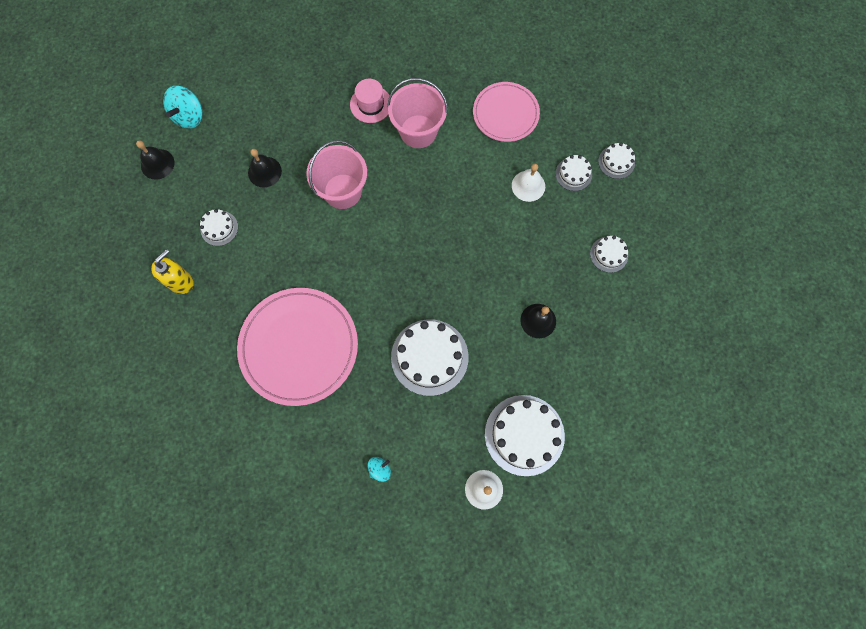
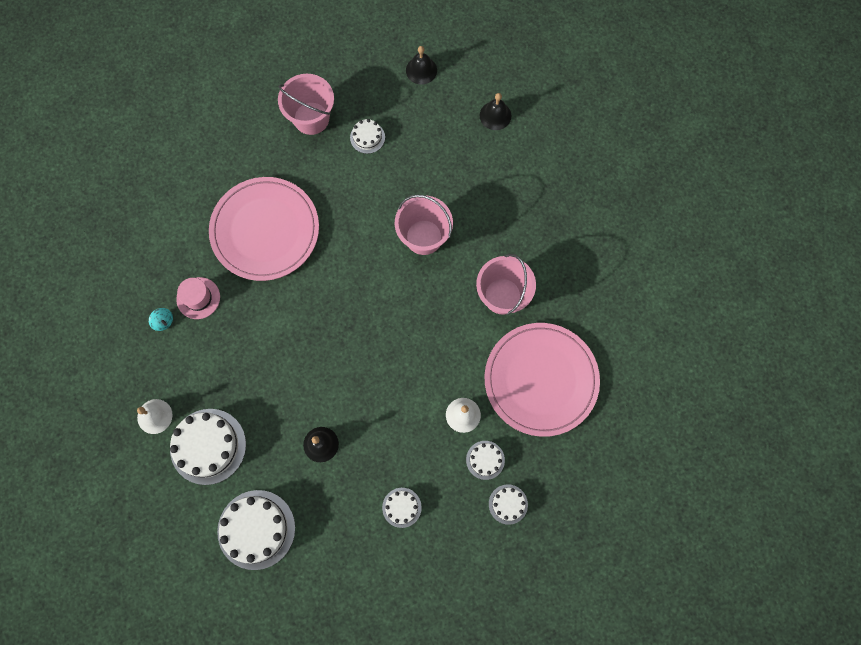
camera: 80 degrees right, 0 degrees up
(181, 281) = (311, 118): yellow soap dispenser -> pink bucket
(189, 116) = (475, 84): turquoise spinning top -> none
(264, 172) = (431, 163): black bell -> black bell (495, 115)
(371, 104) = (523, 245): pink hat -> pink hat (198, 298)
(429, 357) = (271, 347): white cake -> white cake (256, 529)
(505, 113) = (541, 380): pink plate -> pink plate, size x1.62

